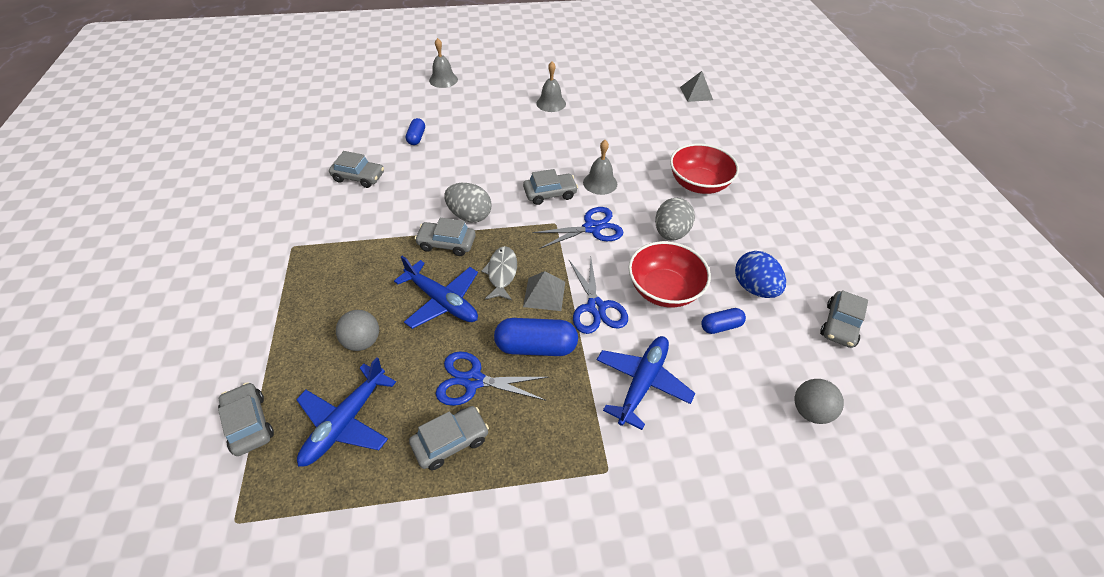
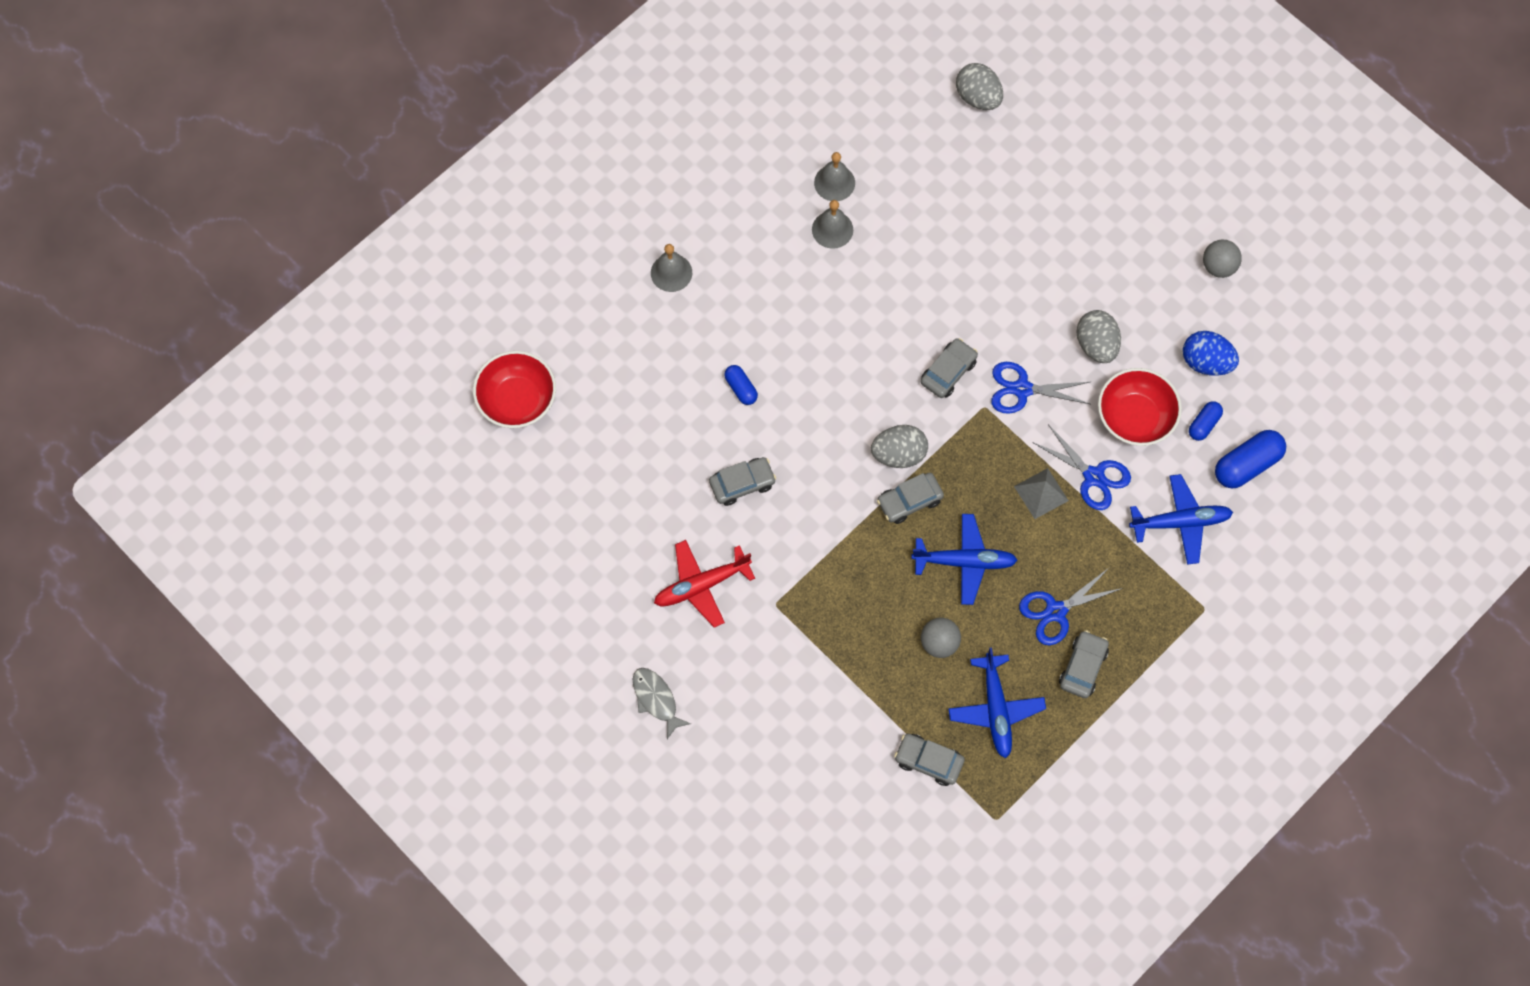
camera: 35 degrees left, 20 degrees up
(267, 210) = (702, 585): none -> red plane
(502, 273) = (987, 498): grey fish -> grey fish (656, 699)
(536, 347) = (1077, 548): blue capsule -> blue capsule (1247, 465)
(592, 228) = (1022, 389): blue scissors -> blue scissors turned 120 degrees counterclockwise
(600, 183) = (984, 322): grey bell -> grey bell (834, 182)
(642, 383) = (1180, 522): blue plane -> blue plane turned 90 degrees clockwise
(696, 93) = (978, 97): grey pyramid -> grey egg
(698, 184) = (1078, 257): red bowl -> red bowl (517, 400)
(810, 411) = (1311, 459): grey ball -> grey ball (1218, 266)
(840, 325) = (1293, 355): grey car -> none

